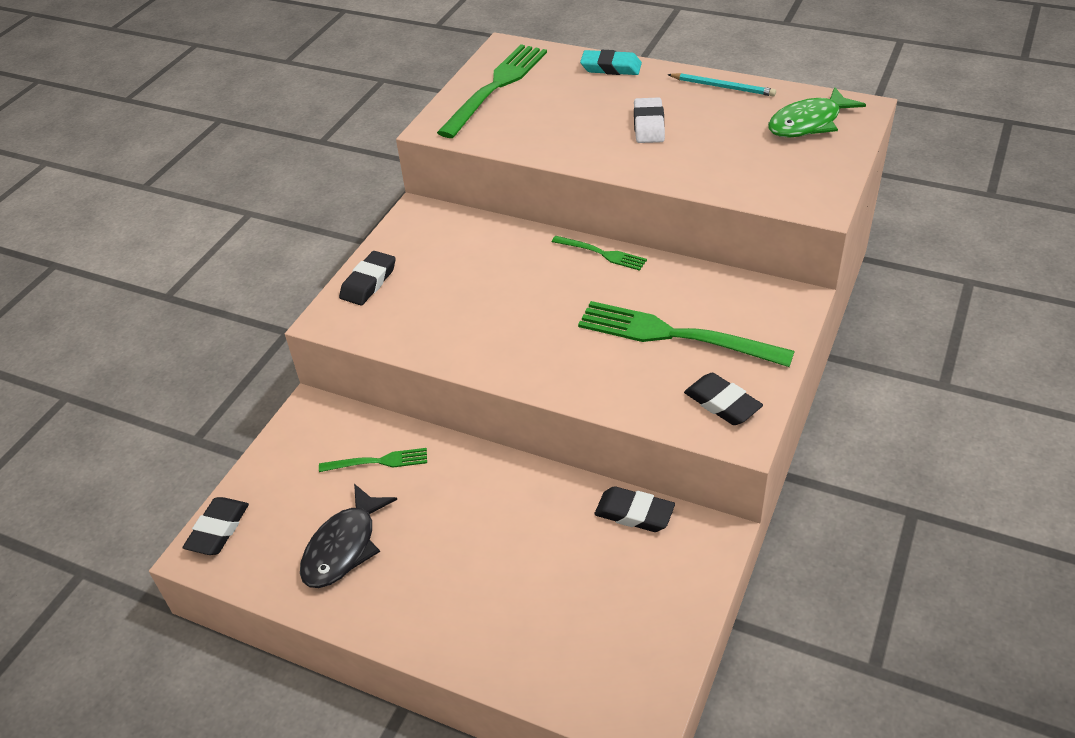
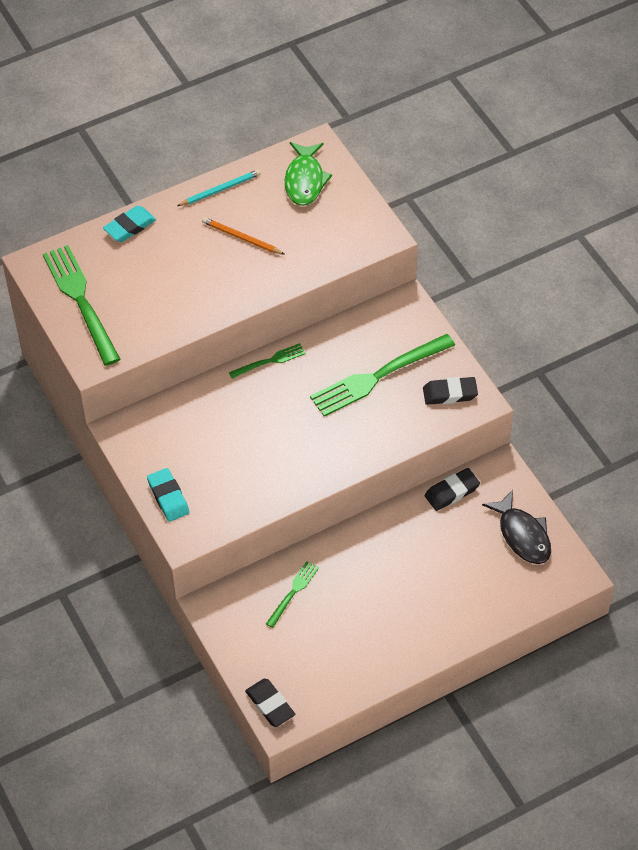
camera: 55 degrees left, 10 degrees up
(344, 547) = (346, 645): black fish -> black fish (522, 535)
(368, 282) = (168, 497): black eraser -> turquoise eraser
(648, 125) = (219, 254): white eraser -> none
(686, 126) = (242, 238): none -> orange pencil

